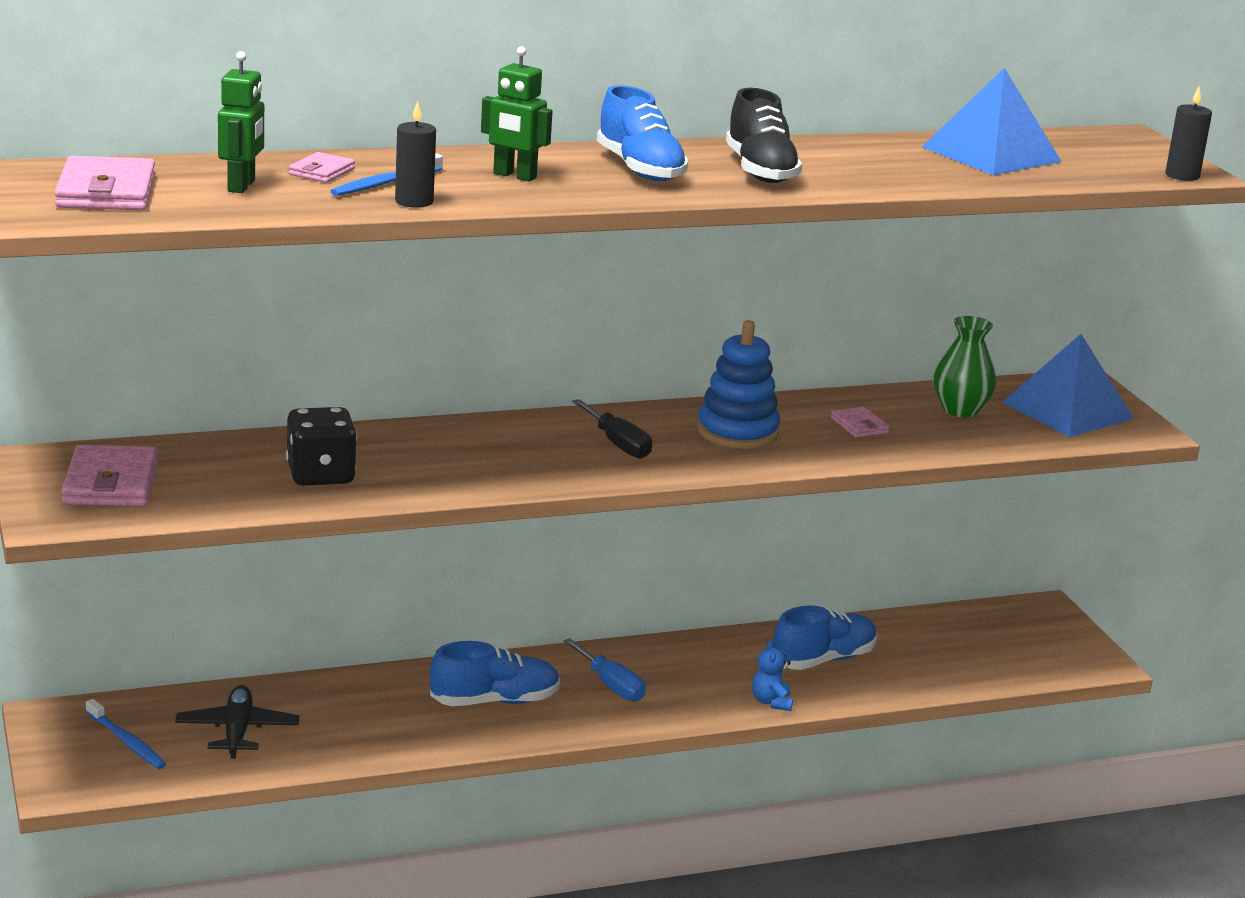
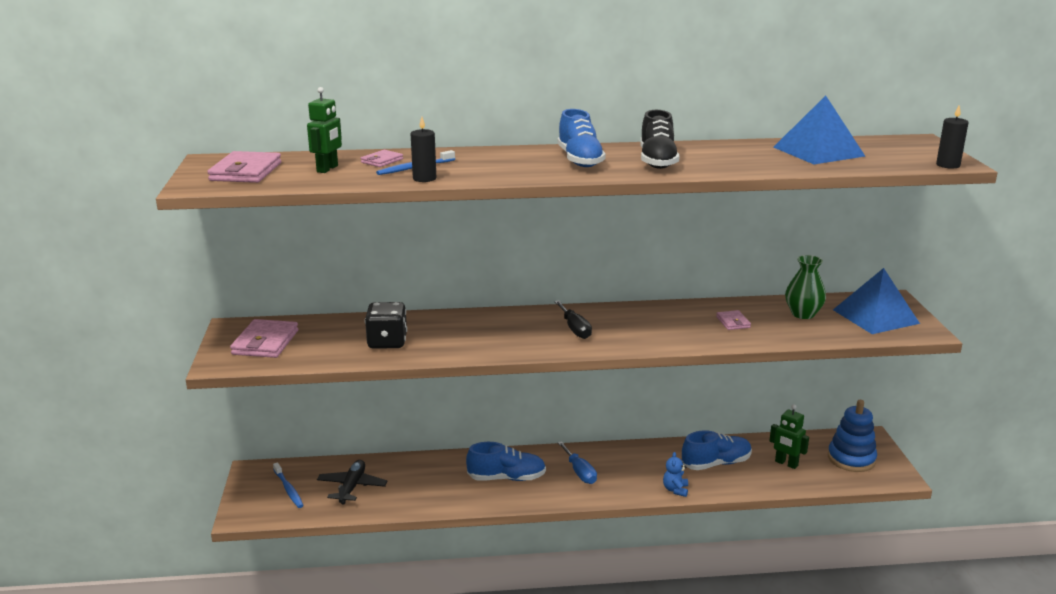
camera: 15 degrees right, 0 degrees up
(514, 176) = (497, 164): green robot -> green robot (786, 464)
(737, 432) = (653, 324): blue stacking toy -> blue stacking toy (851, 459)

